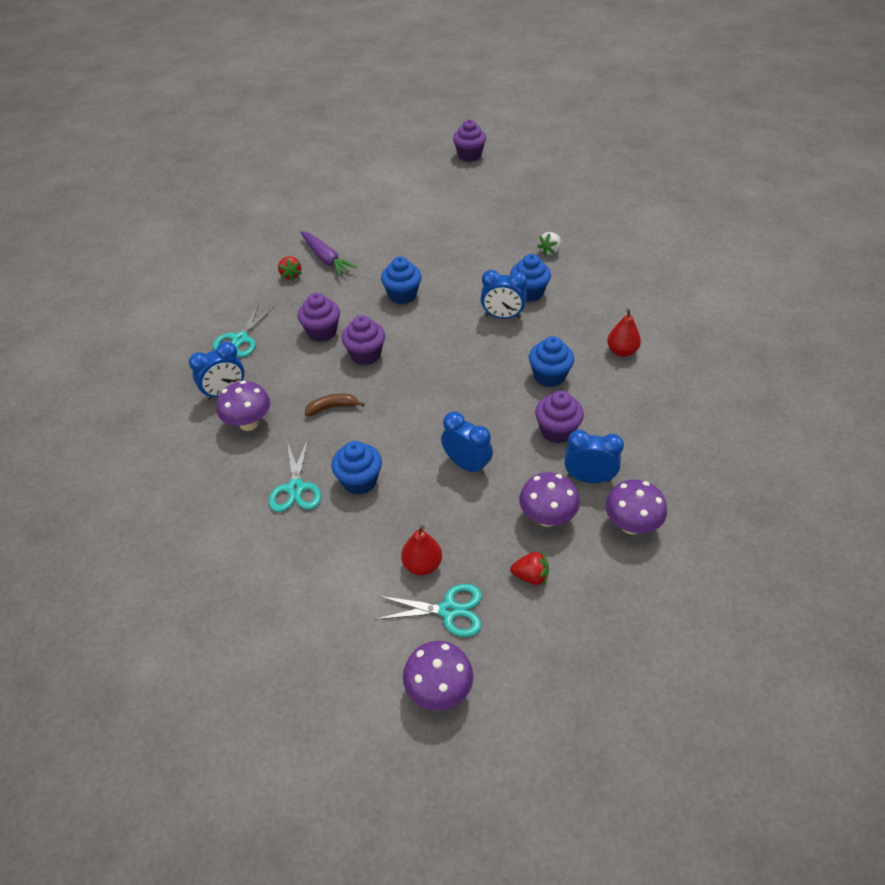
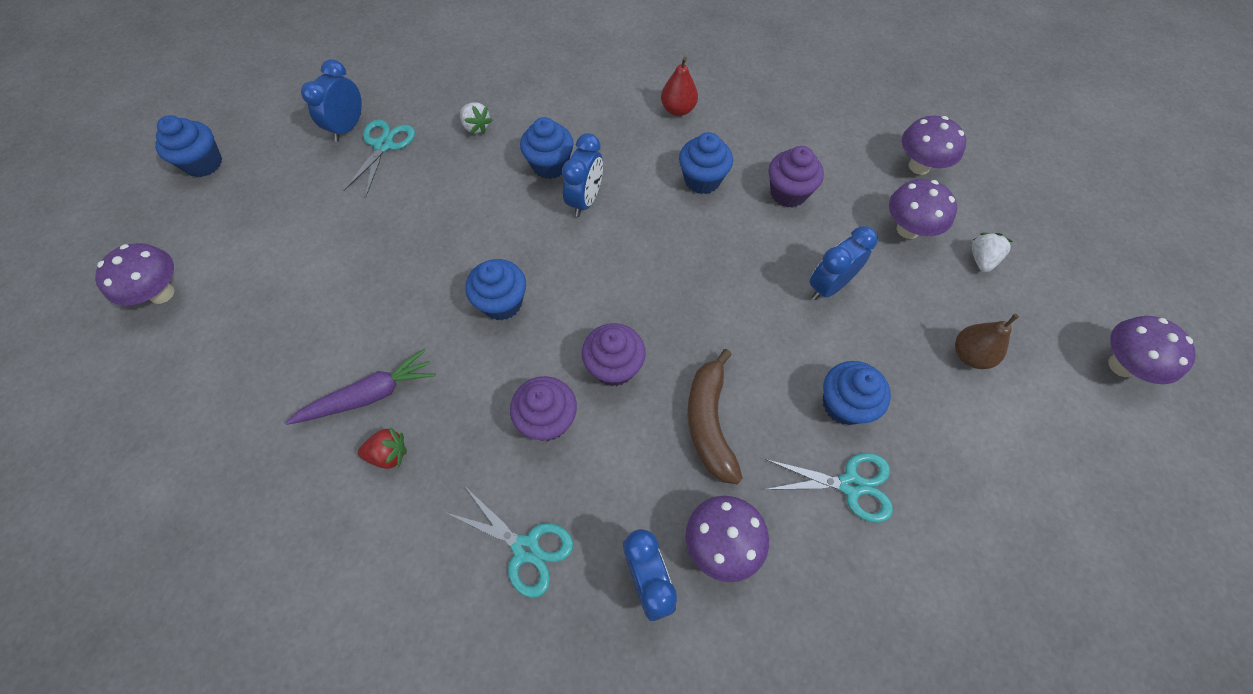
camera: 80 degrees left, 15 degrees up
(332, 407) = (709, 422): brown banana -> brown banana, size x1.68
(374, 171) = (162, 293): none -> purple mushroom
(422, 565) = (970, 355): red pear -> brown pear
(449, 610) = (1027, 339): turquoise scissors -> turquoise scissors (384, 145)
(469, 155) = (204, 163): purple cupcake -> blue cupcake
(531, 576) = (981, 259): red strawberry -> white strawberry
(589, 478) = (857, 183): blue clock -> blue clock (348, 127)

